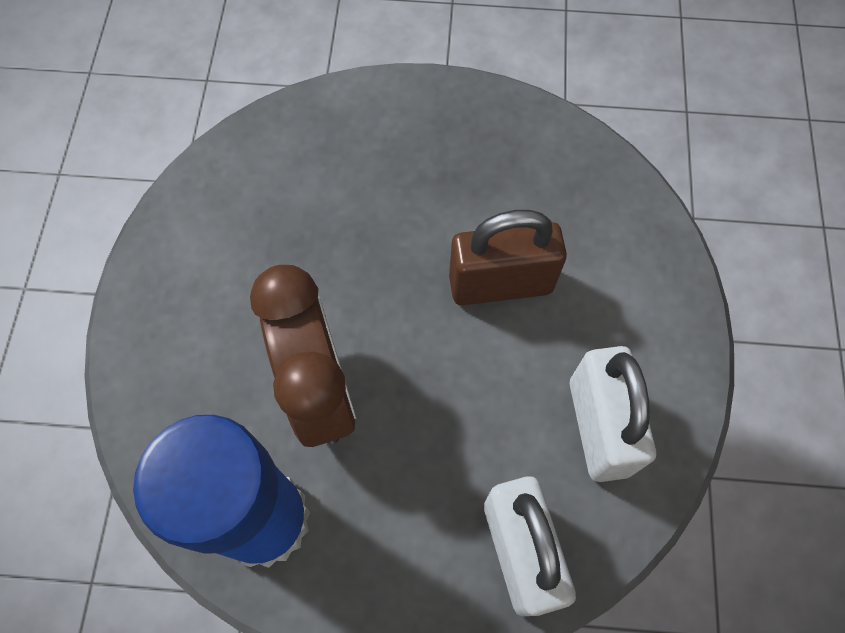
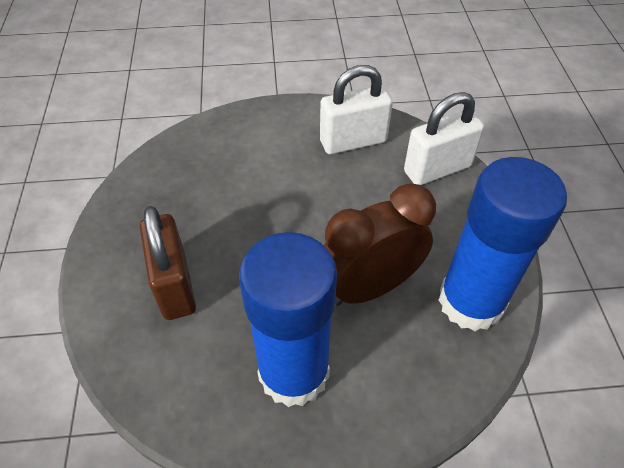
camera: 100 degrees left, 15 degrees down
(228, 281) = (293, 372): none -> blue glue stick
(500, 284) = (267, 195): brown padlock -> brown padlock (175, 285)

